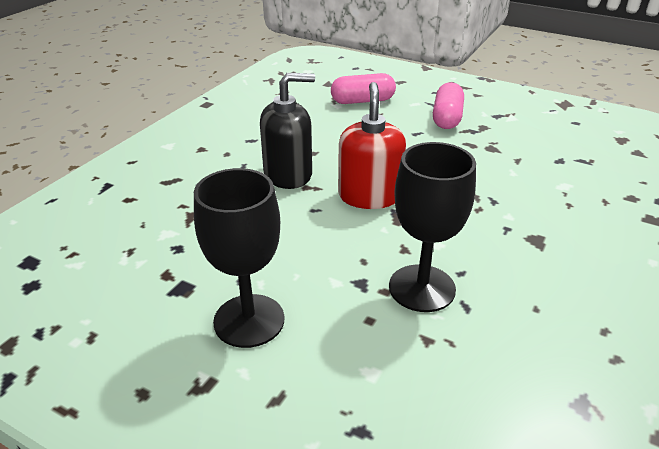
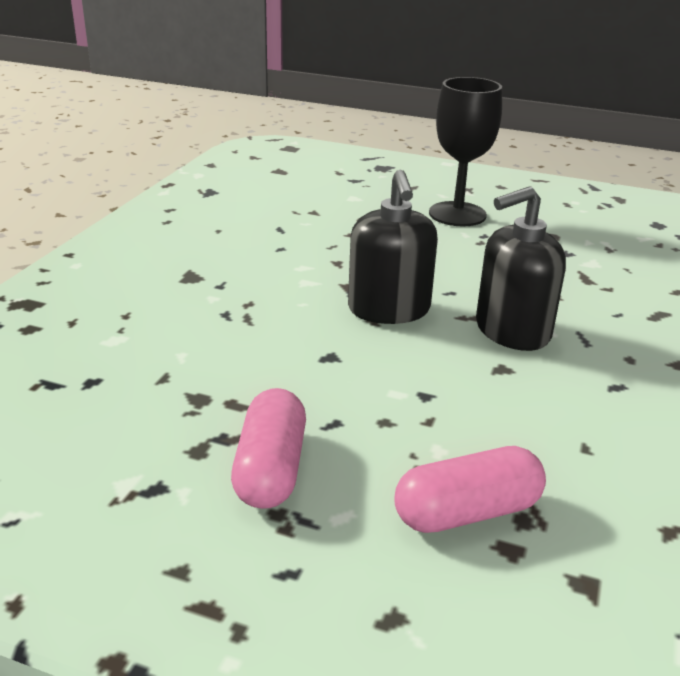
camera: 170 degrees right, 5 degrees down
(369, 196) = (389, 309): red soap dispenser -> black soap dispenser
(422, 288) = (318, 236): black goblet -> none

